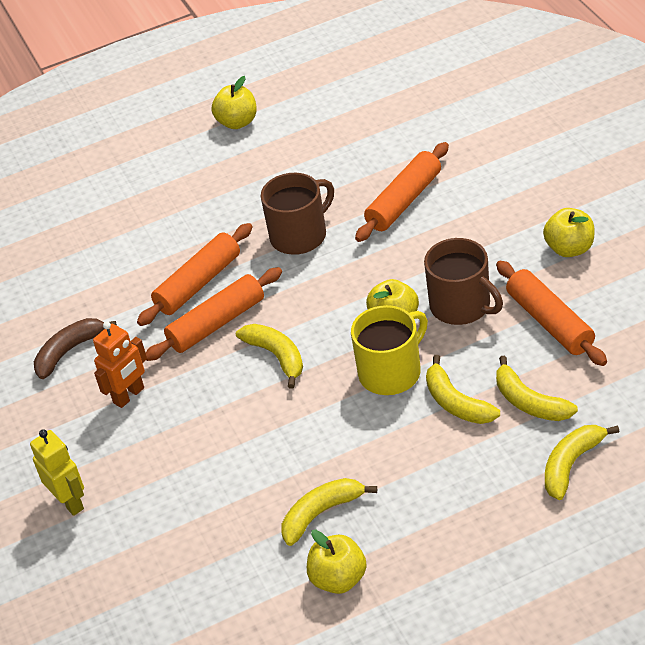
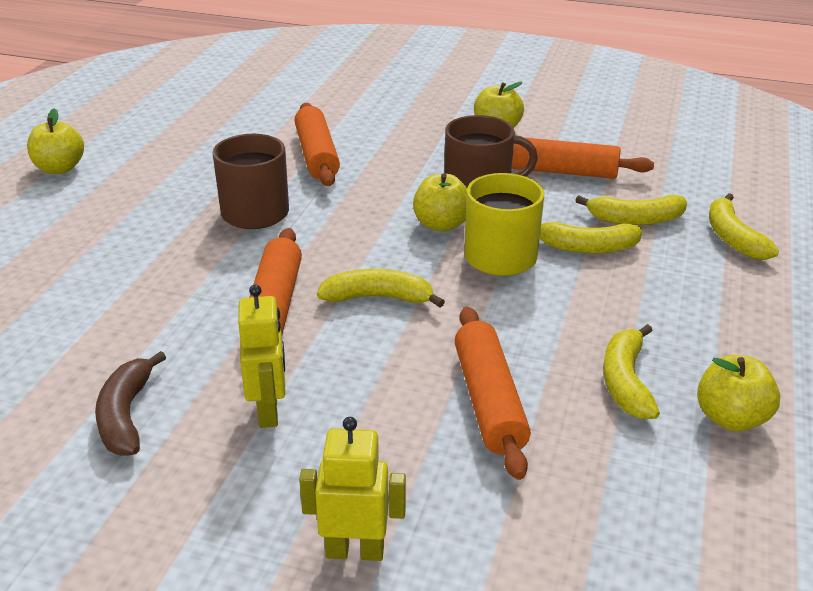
camera: 55 degrees left, 10 degrees down
(129, 396) = (269, 411): orange robot -> yellow robot
(198, 283) = (203, 287): orange rolling pin -> orange rolling pin (489, 401)

